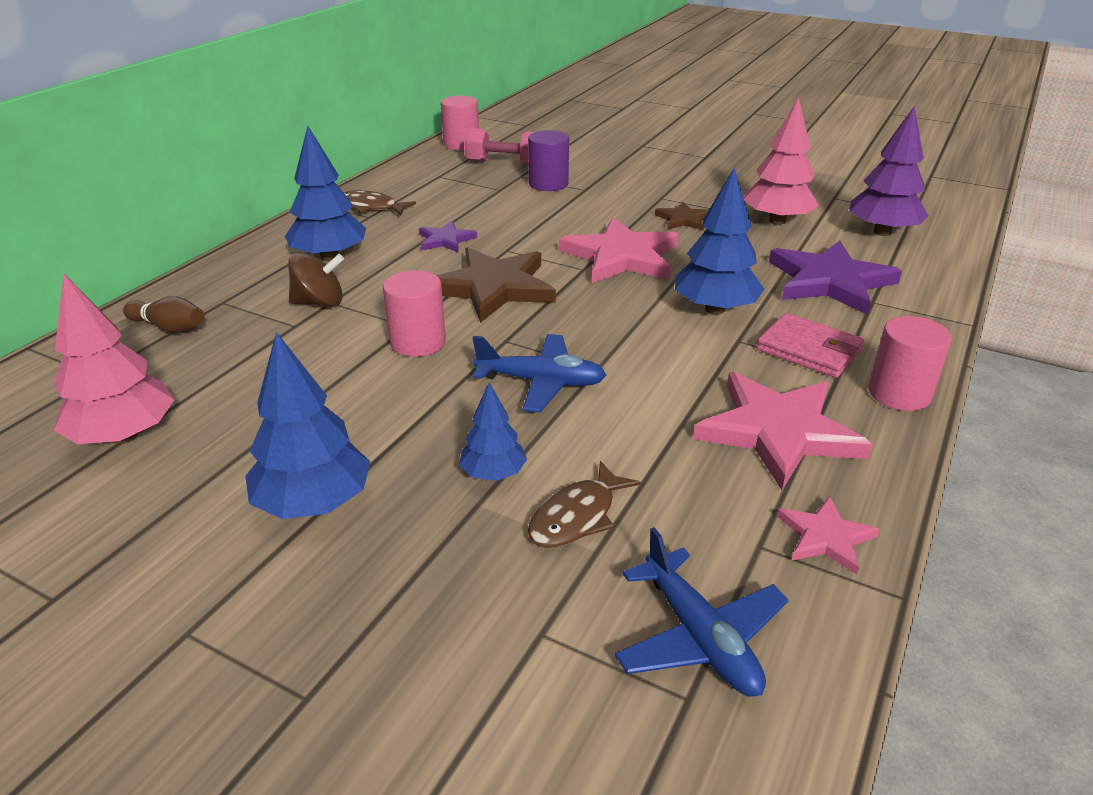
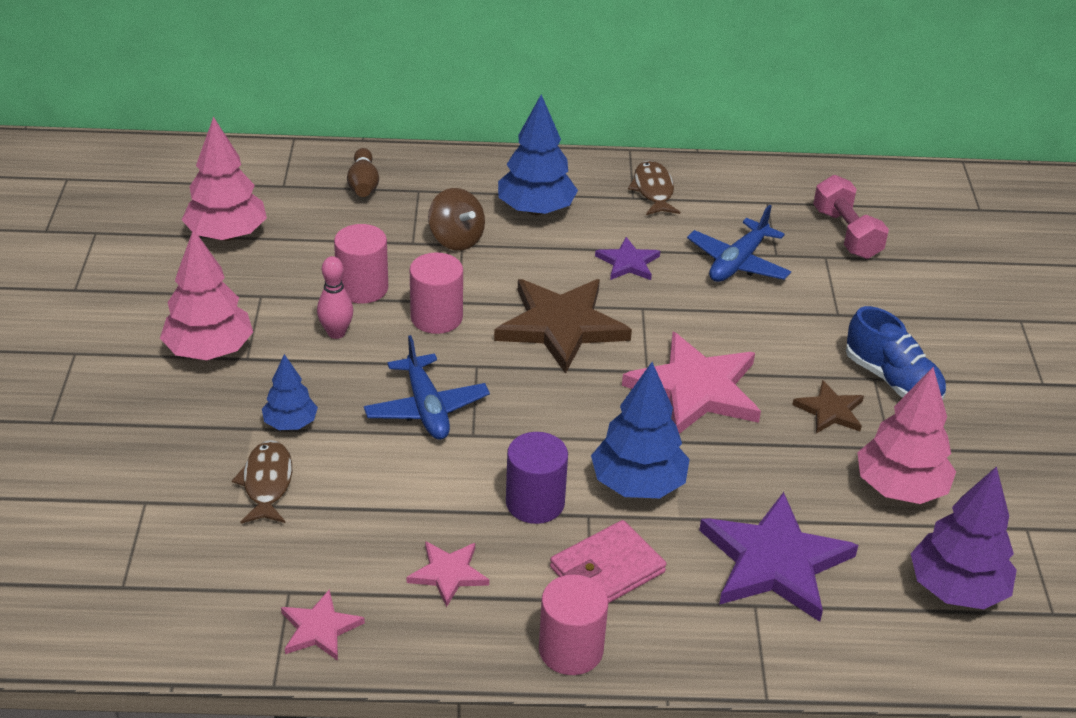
camera: 60 degrees right, 5 degrees up
(314, 503) = (209, 351): blue tree -> pink tree
(378, 405) = (336, 333): none -> pink bowling pin
(461, 144) = (867, 185): pink cylinder -> pink cylinder (362, 288)
(548, 184) = (825, 283): purple cylinder -> purple cylinder (535, 503)
(577, 516) = (267, 483): brown fish -> brown fish turned 75 degrees clockwise
(668, 193) = (892, 380): none -> blue shoe
(699, 637) = (178, 579): blue plane -> blue plane (738, 262)
(778, 431) = (448, 574): pink star -> pink star, size x0.51
(808, 350) = (607, 570): pink wallet -> pink wallet turned 45 degrees clockwise

